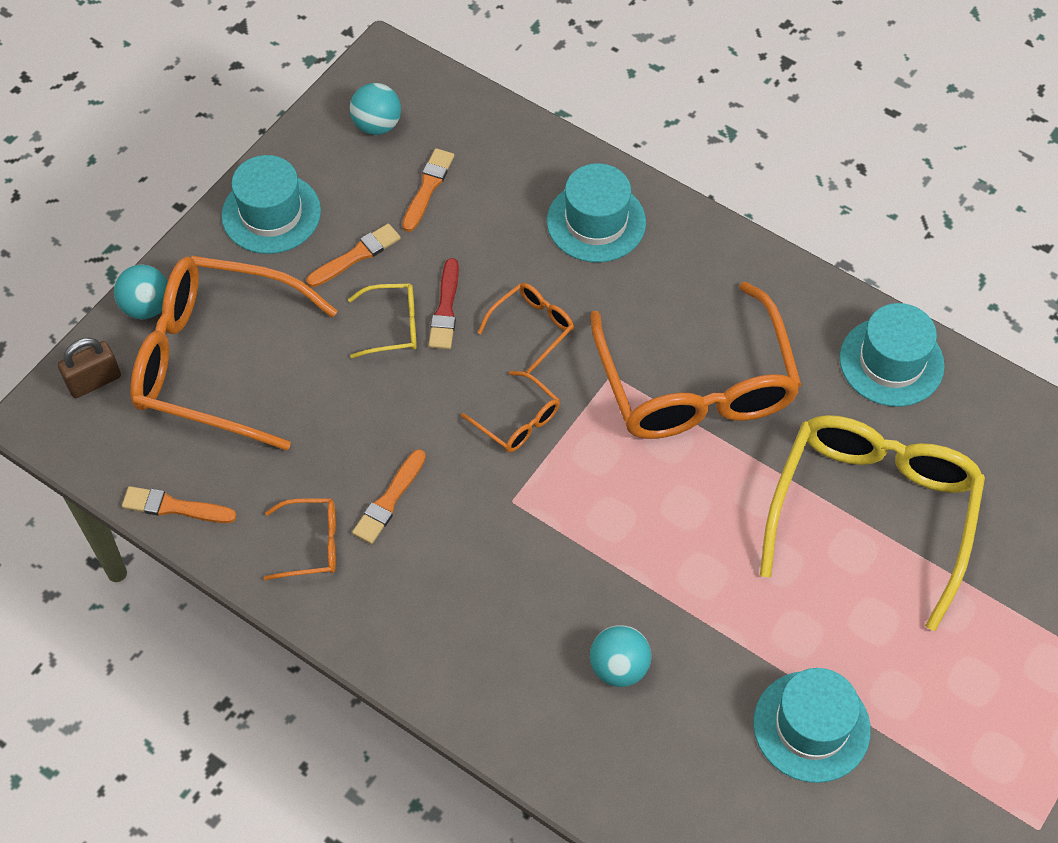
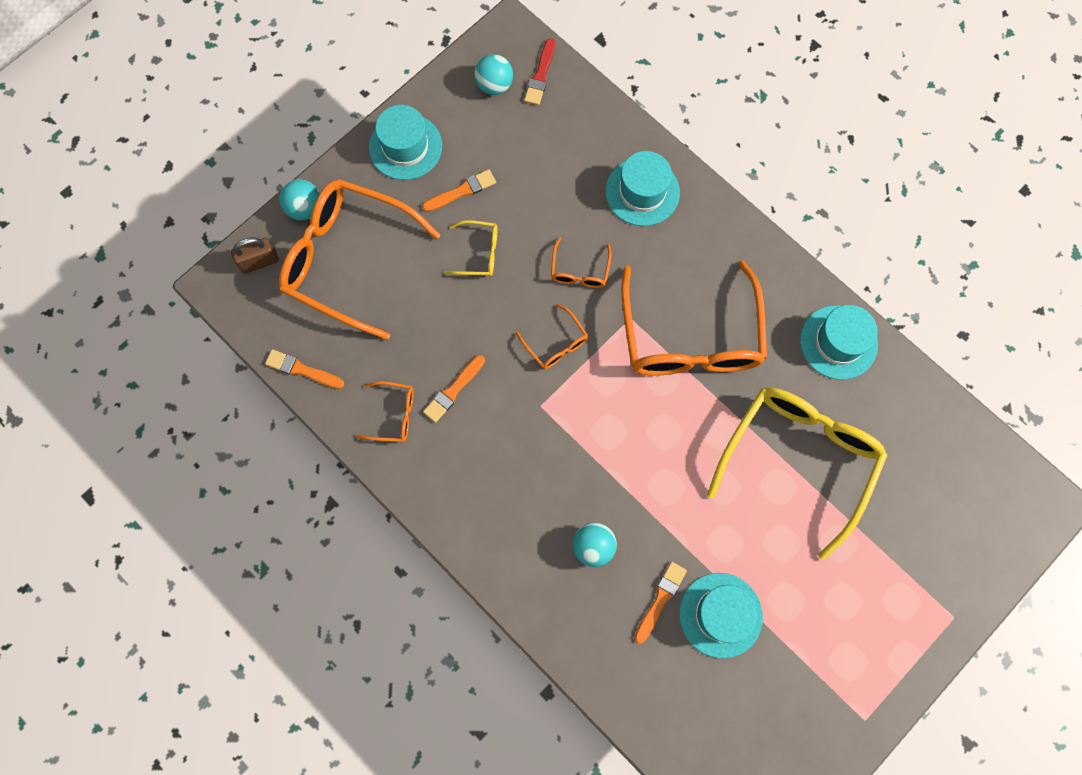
camera: 10 degrees right, 15 degrees up
(428, 187) = (523, 143): orange brush -> orange brush (660, 599)
(445, 309) = (519, 245): red brush -> red brush (540, 75)
(532, 327) = (579, 270): orange glasses -> orange glasses turned 135 degrees clockwise

